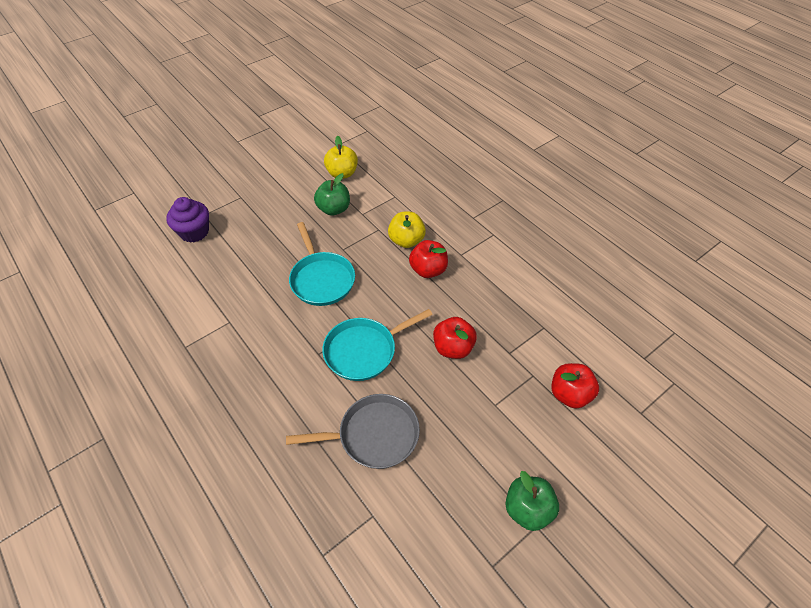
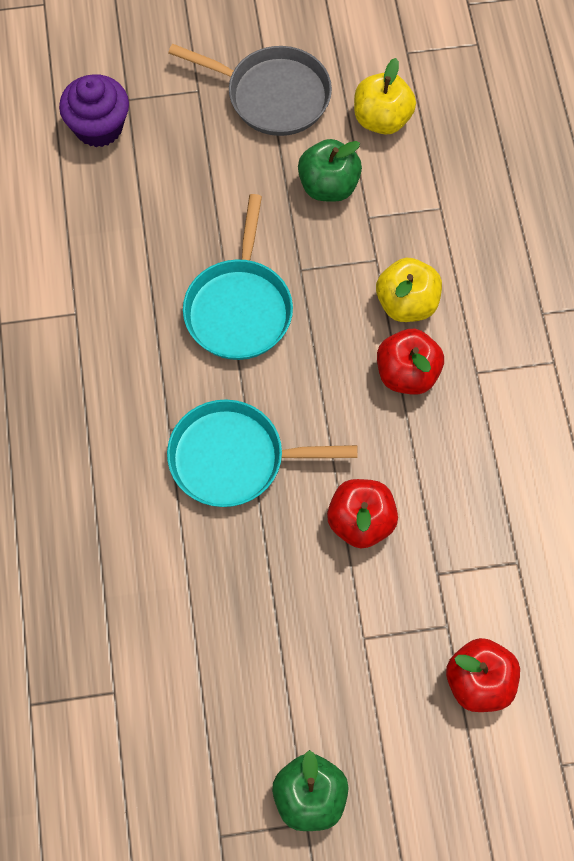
camera: 30 degrees right, 15 degrees up
(374, 435) = (175, 589): grey pan -> grey pan (272, 95)

